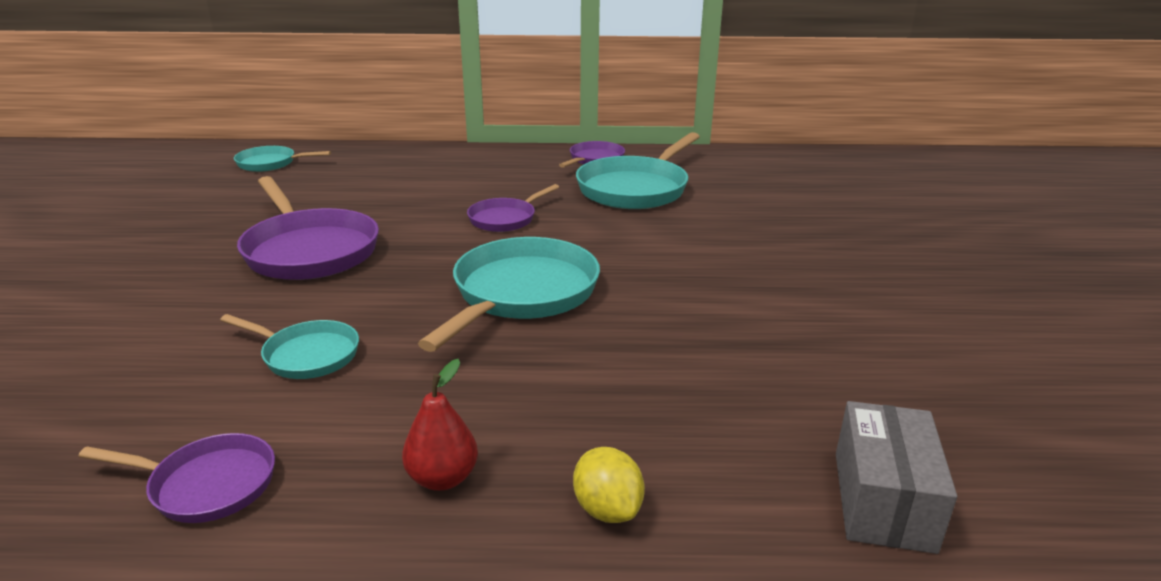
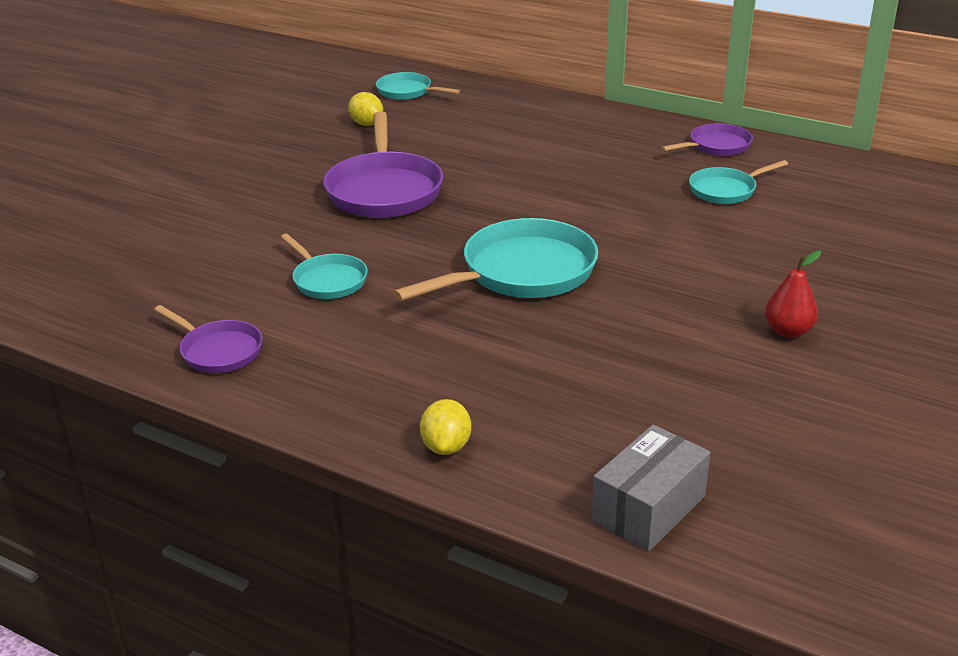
camera: 30 degrees right, 5 degrees up
(245, 196) = (367, 124): none -> yellow lemon
(442, 478) = (357, 392): red pear -> red pear (788, 331)
(505, 219) = (568, 196): purple pan -> none
(636, 189) = (726, 190): turquoise pan -> turquoise pan, size x0.55

